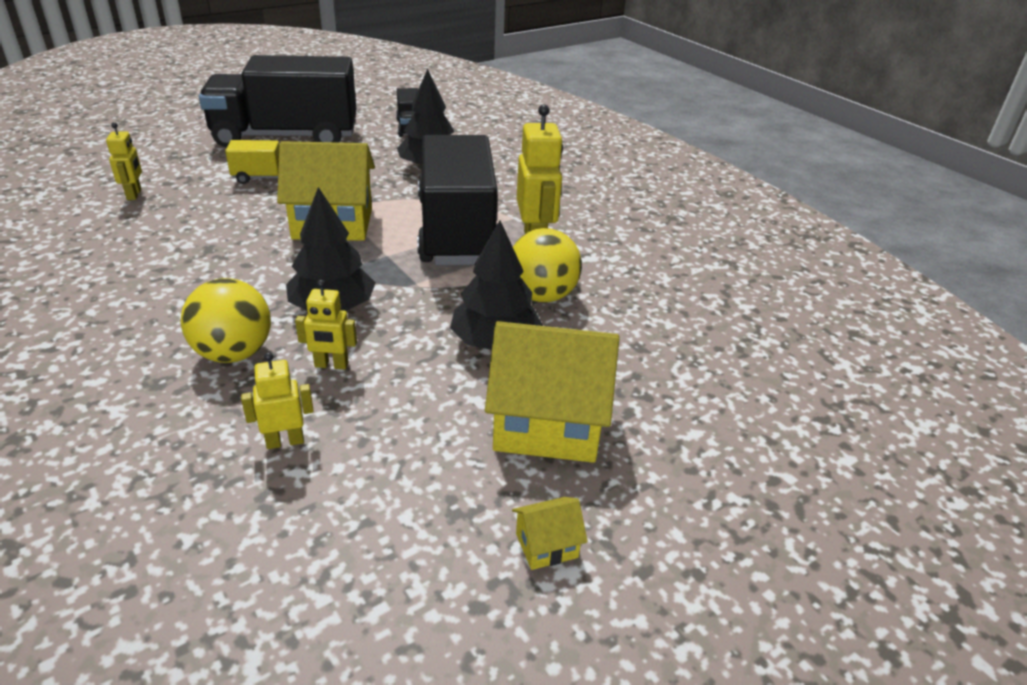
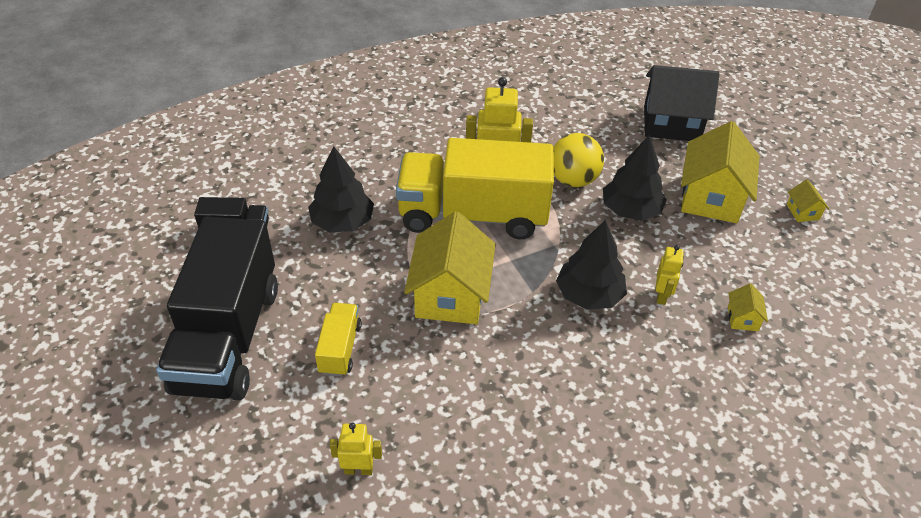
camera: 80 degrees left, 10 degrees up
(234, 353) = (651, 353): yellow ball -> none
(285, 441) = (742, 318): yellow robot -> yellow house
(456, 231) = (473, 215): black truck -> yellow truck
(720, 389) = (671, 124): none -> black house

